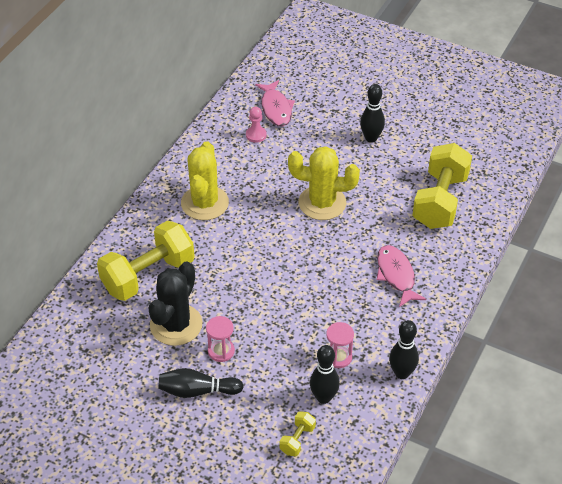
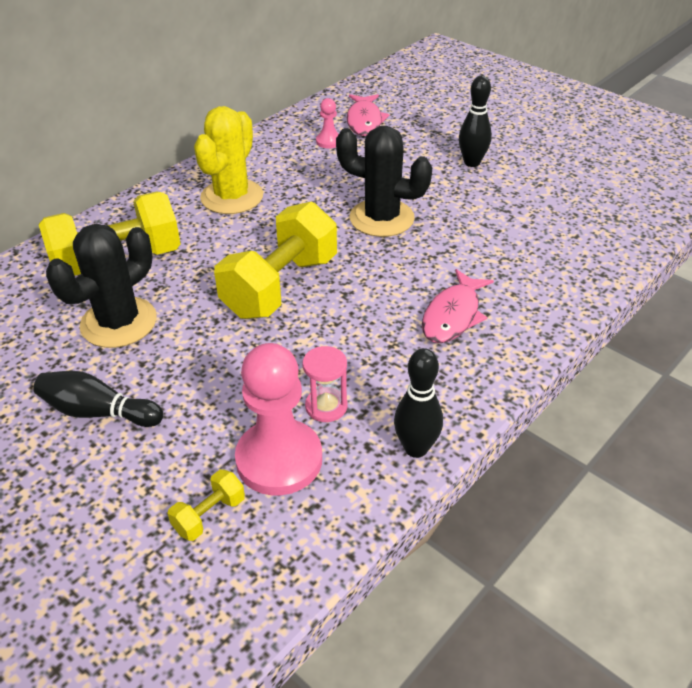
camera: 15 degrees right, 5 degrees down
(221, 351) = (161, 366): pink hourglass -> none
(322, 203) = (381, 218): yellow cactus -> black cactus
(323, 397) = (279, 459): black bowling pin -> pink pawn
(396, 275) = (453, 315): pink fish -> pink fish turned 150 degrees counterclockwise
(440, 201) = (544, 239): yellow dumbbell -> yellow dumbbell (280, 286)

